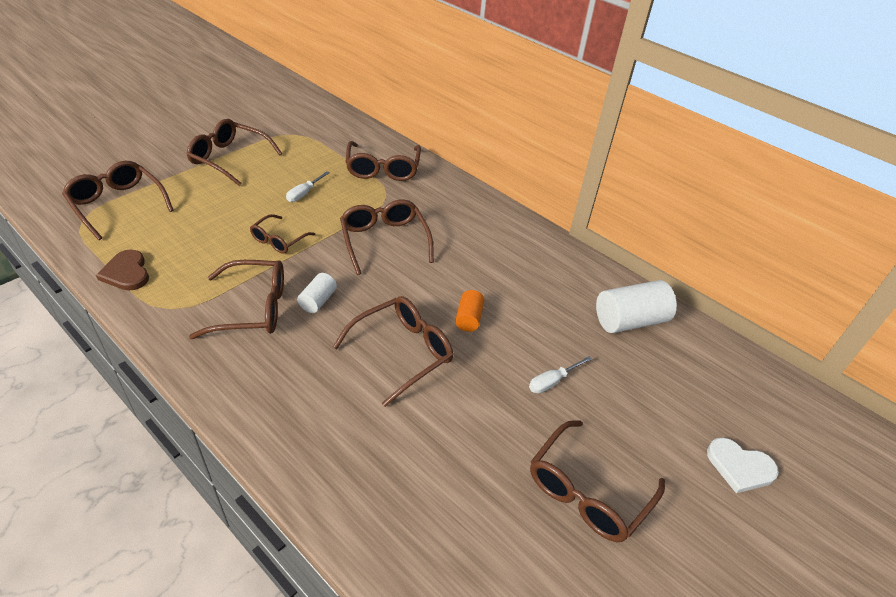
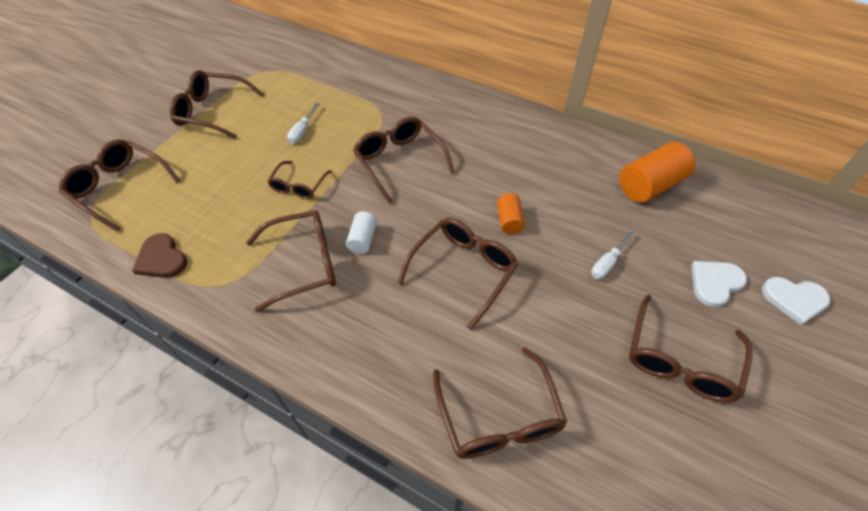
camera: 10 degrees left, 10 degrees up
(383, 169) = (367, 88): brown glasses -> brown glasses (499, 417)
(629, 320) = (649, 185): white cylinder -> orange cylinder
(658, 429) = (715, 283): none -> white heart

